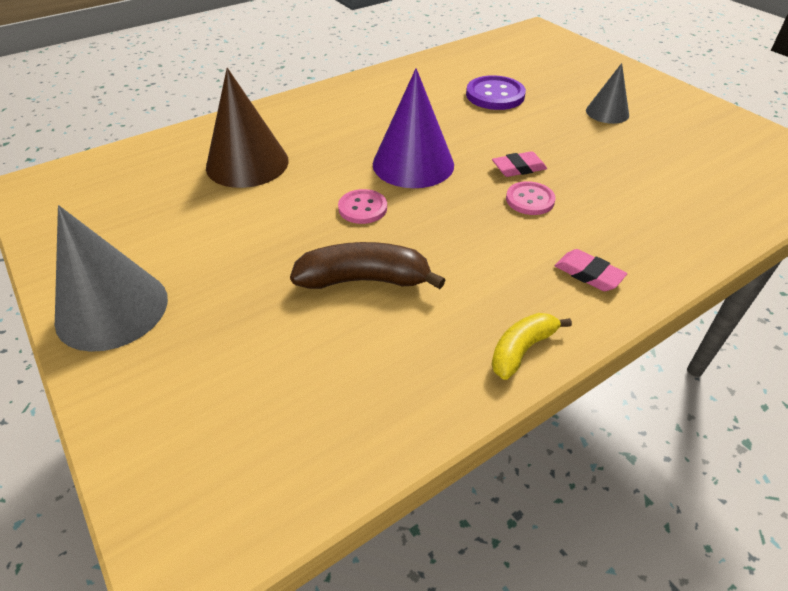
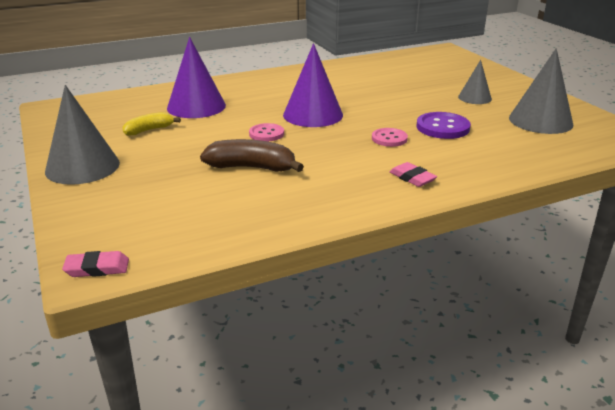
camera: 10 degrees right, 15 degrees down
(247, 163) = (196, 106): brown cone -> purple cone
(495, 95) = (392, 83): purple button -> purple button (442, 127)
(518, 168) = (389, 122): pink eraser -> pink eraser (97, 268)
(522, 350) = (344, 209): yellow banana -> yellow banana (149, 130)
(703, 147) = (540, 121): none -> grey cone

